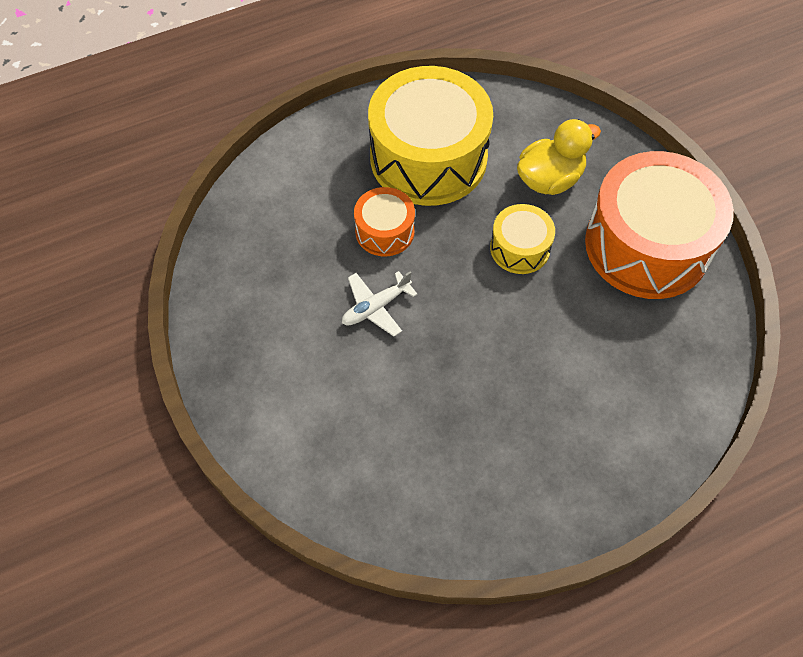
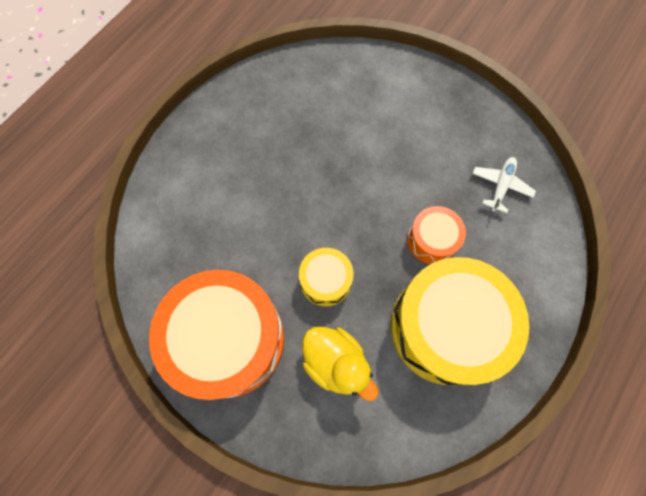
camera: 150 degrees right, 10 degrees up
(376, 307) = (397, 179): white plane -> white plane (500, 186)
(549, 179) = (336, 362): yellow duck -> yellow duck turned 75 degrees counterclockwise

